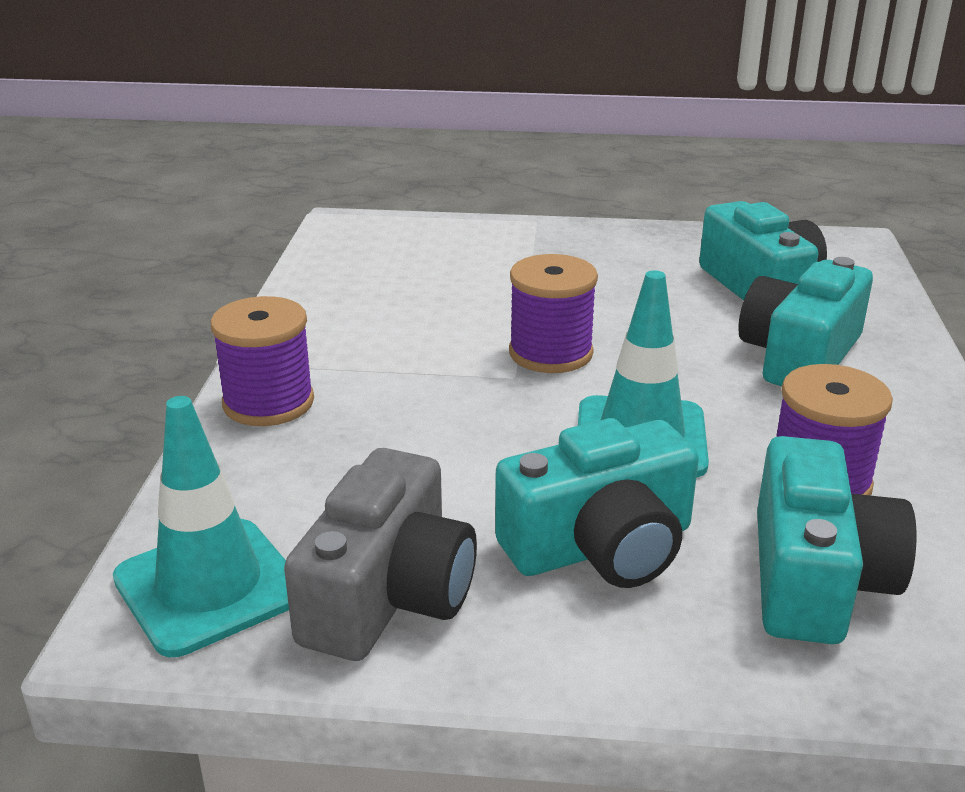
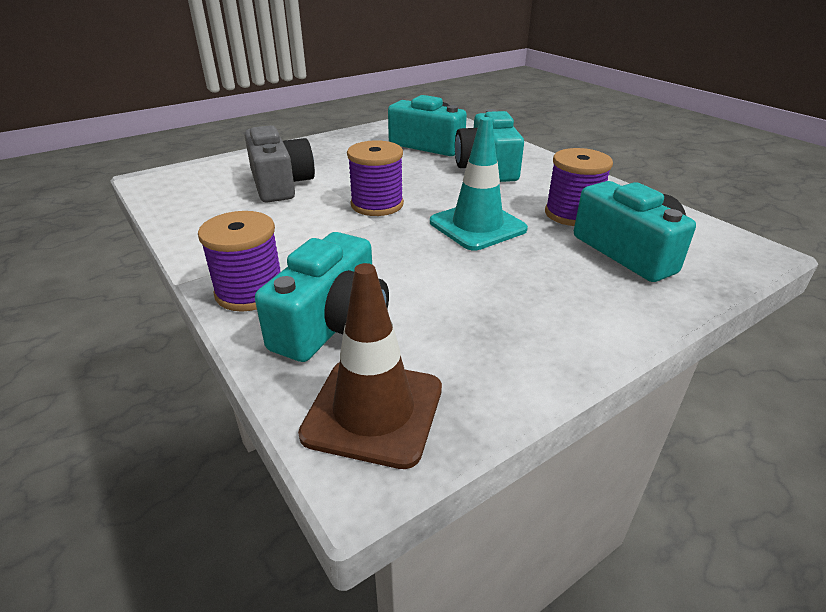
camera: 40 degrees left, 5 degrees up
(209, 586) = (373, 411): turquoise traffic cone -> brown traffic cone
(388, 595) = (479, 356): grey camera -> grey camera (280, 184)
(601, 546) = (535, 280): turquoise camera -> turquoise camera (333, 324)

